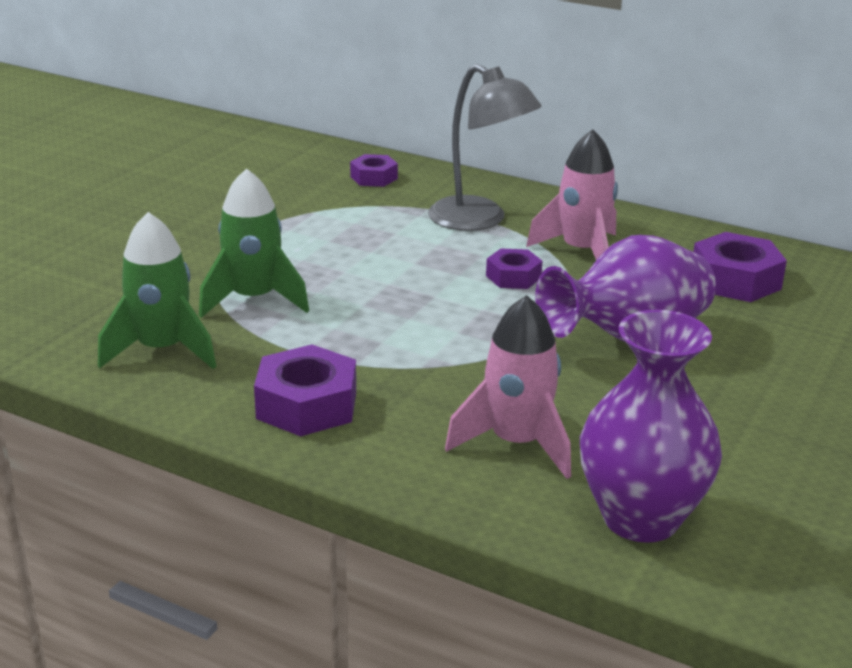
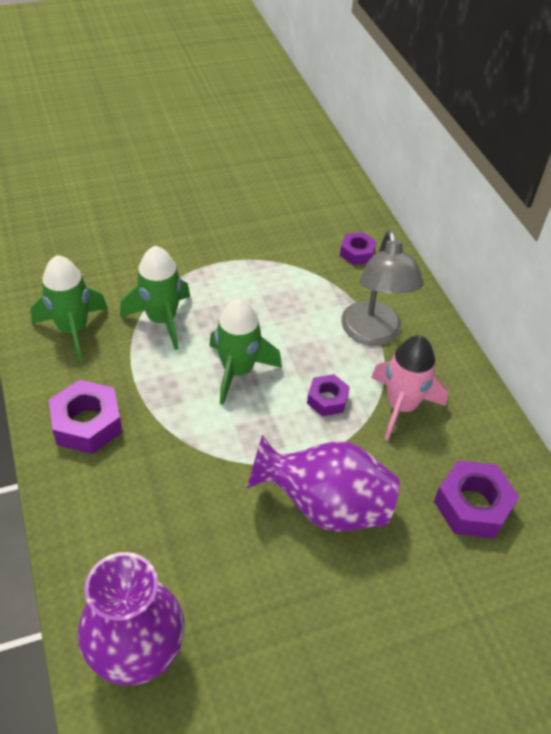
camera: 40 degrees right, 20 degrees up
(398, 298) = (237, 371): none -> green rocket
(516, 443) = (149, 539): pink rocket -> none

